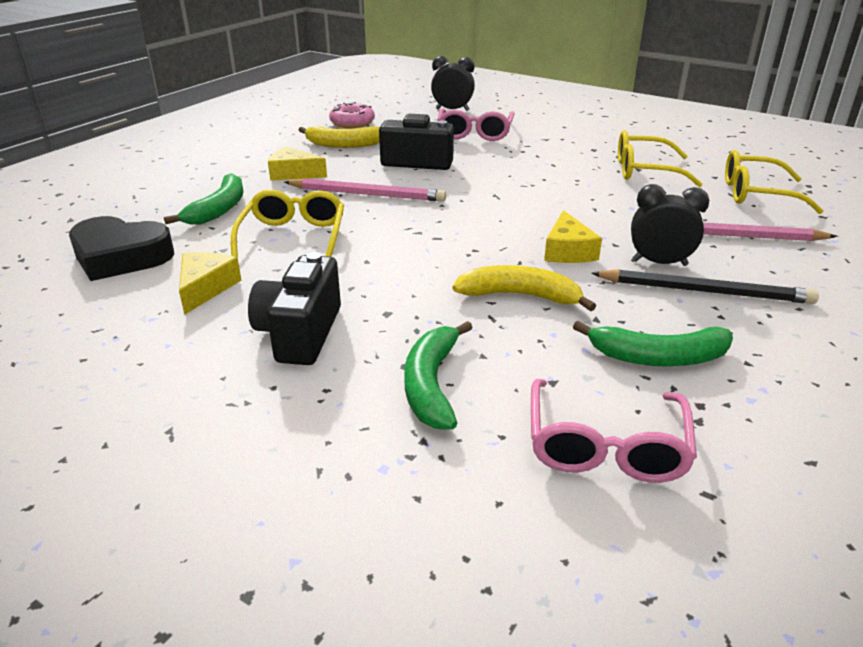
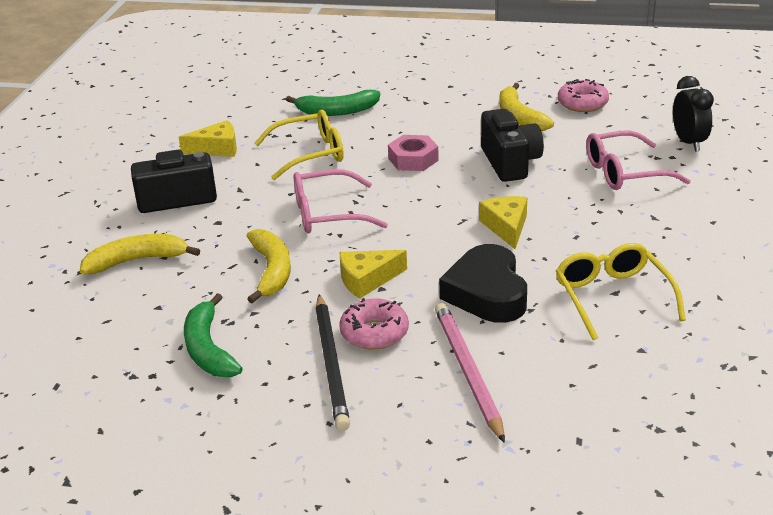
camera: 70 degrees right, 0 degrees up
(120, 257) = (242, 106): black heart -> black heart (487, 293)
(293, 173) = (429, 116): yellow cheese -> yellow cheese (506, 227)
(367, 194) = (413, 159): pink pencil -> pink nut
(431, 384) = (137, 260): green banana -> yellow banana
(605, 446) = (92, 339): pink glasses -> pink glasses (327, 214)
(659, 263) = (374, 333): black clock -> pink donut
(756, 194) = (609, 385): yellow glasses -> none

